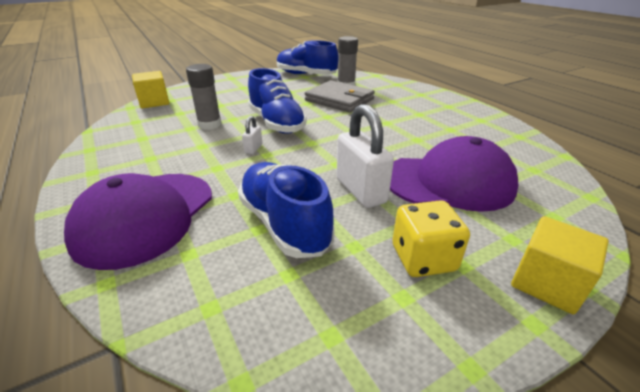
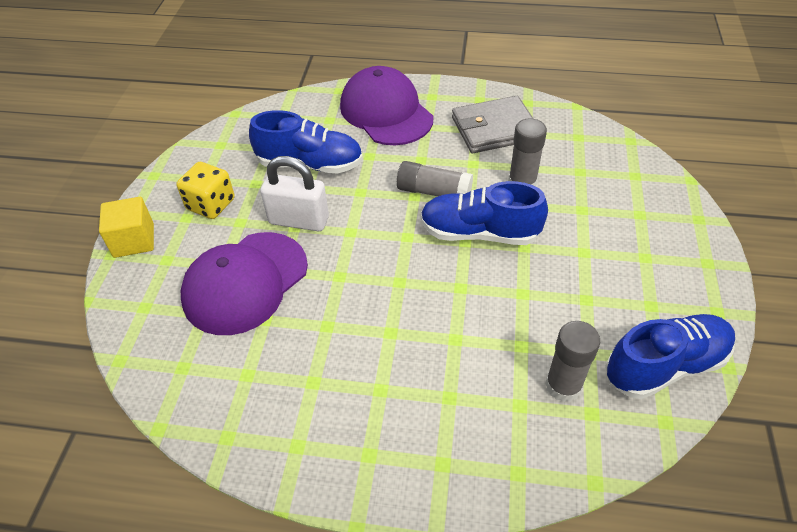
camera: 130 degrees right, 15 degrees up
(154, 102) = (635, 161): yellow cube -> none
(253, 148) = (434, 192): white padlock -> grey glue stick
(339, 100) = (505, 334): grey wallet -> grey wallet (494, 128)

